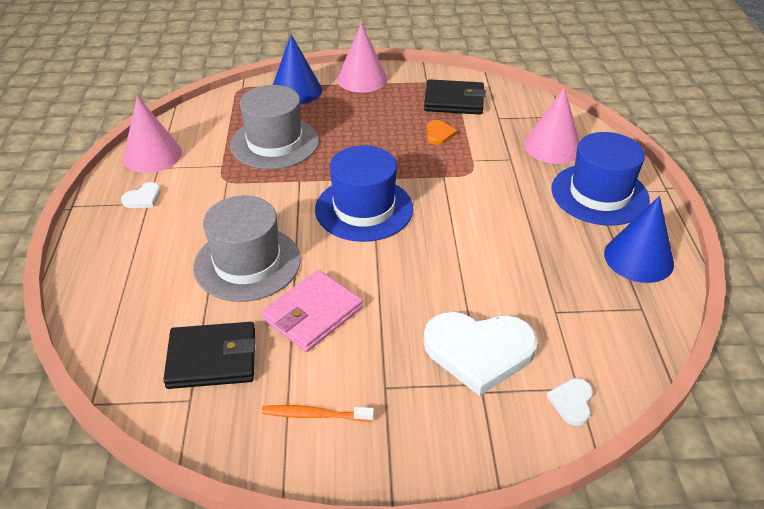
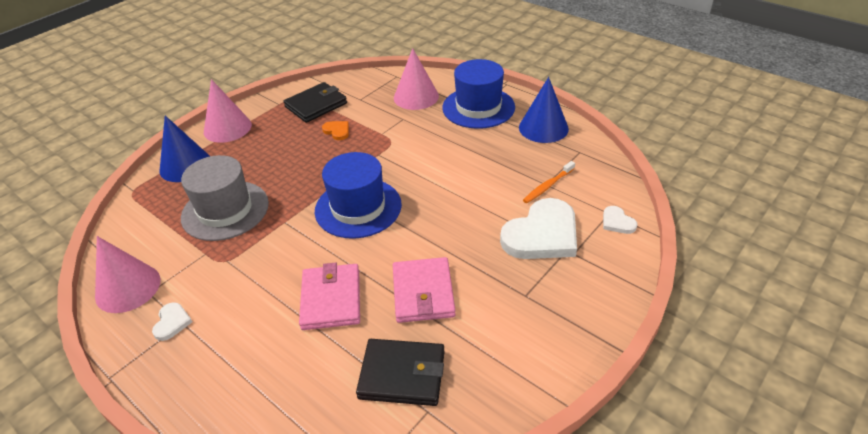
camera: 45 degrees left, 0 degrees up
(212, 358) = (402, 374): black wallet -> black wallet turned 60 degrees clockwise
(247, 263) = (331, 299): grey hat -> pink wallet
(315, 415) = (513, 345): orange toothbrush -> orange toothbrush (548, 186)

